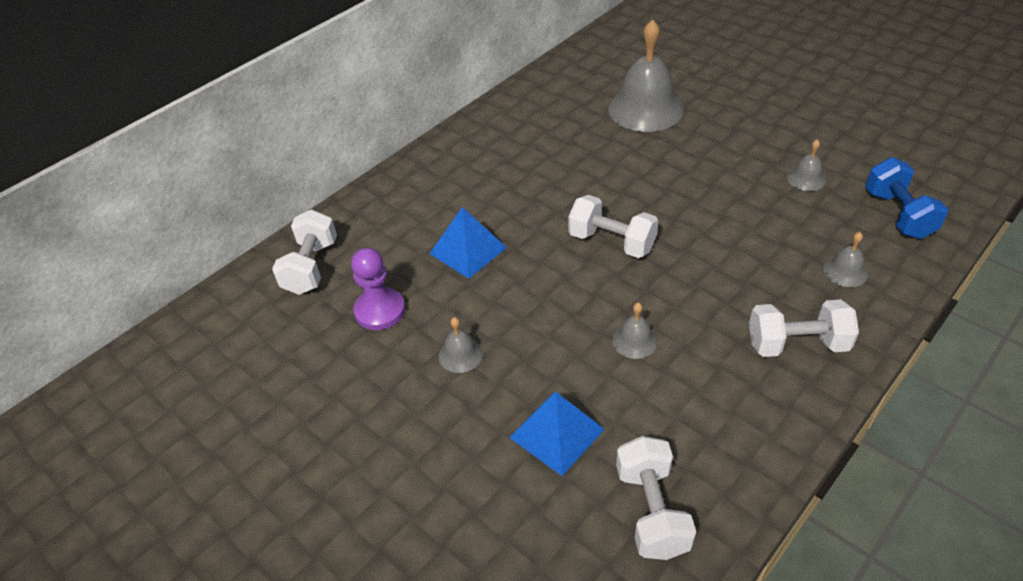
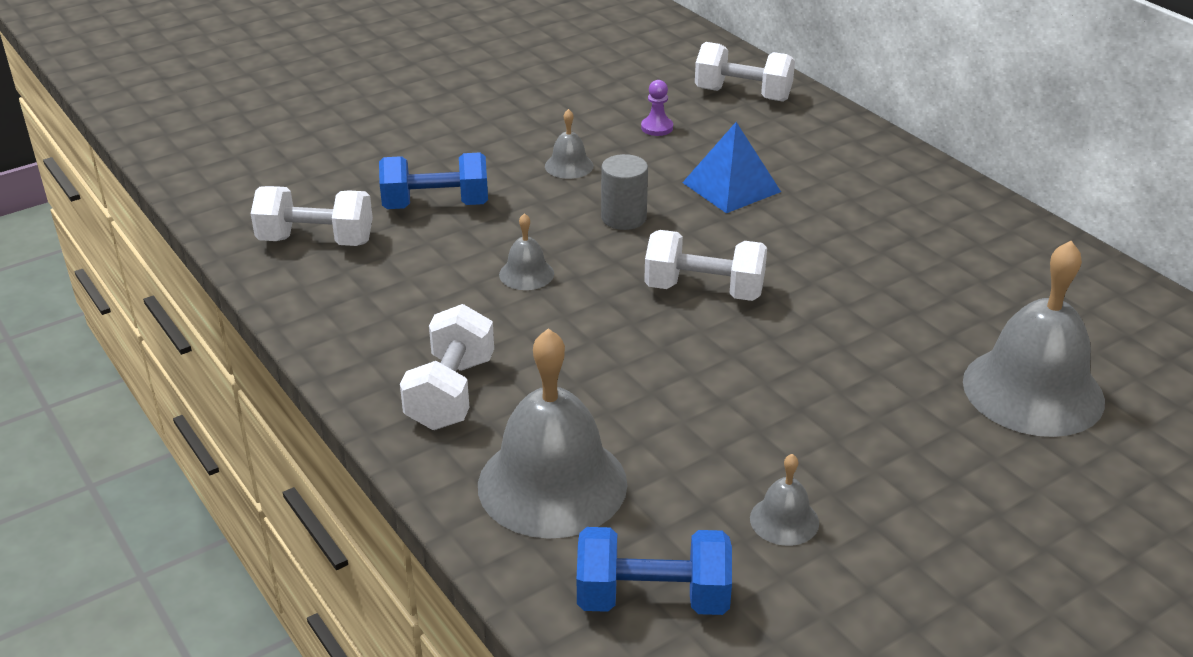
camera: 100 degrees right, 10 degrees down
(380, 310) = (657, 128): purple pawn -> purple pawn, size x0.57
(533, 301) = (624, 218): none -> grey cylinder
(557, 433) = (436, 205): blue pyramid -> blue dumbbell
(612, 242) = (704, 291): white dumbbell -> white dumbbell turned 60 degrees clockwise
(845, 271) = (552, 484): grey bell -> grey bell, size x2.23

